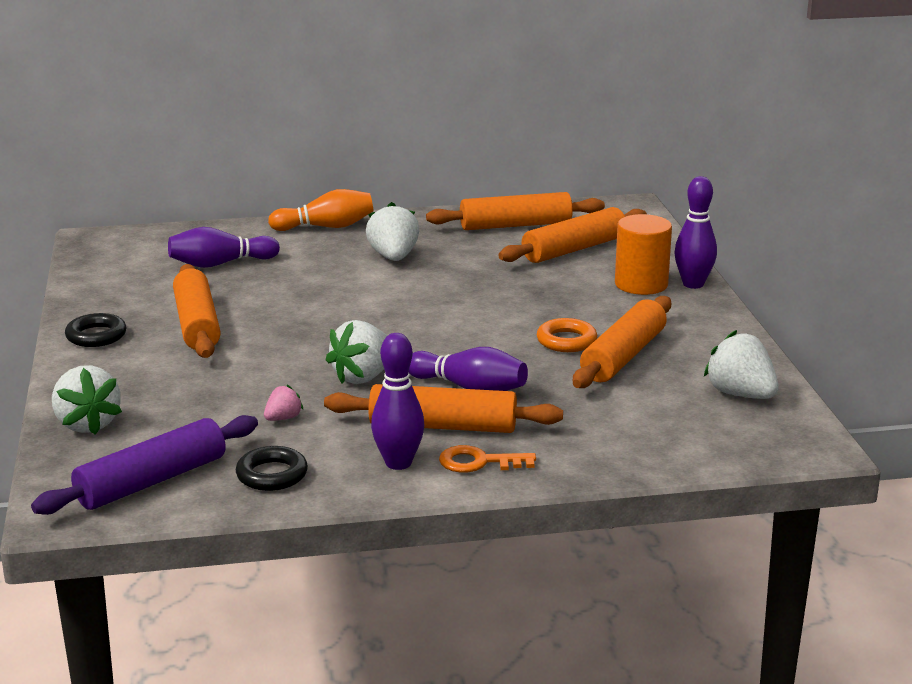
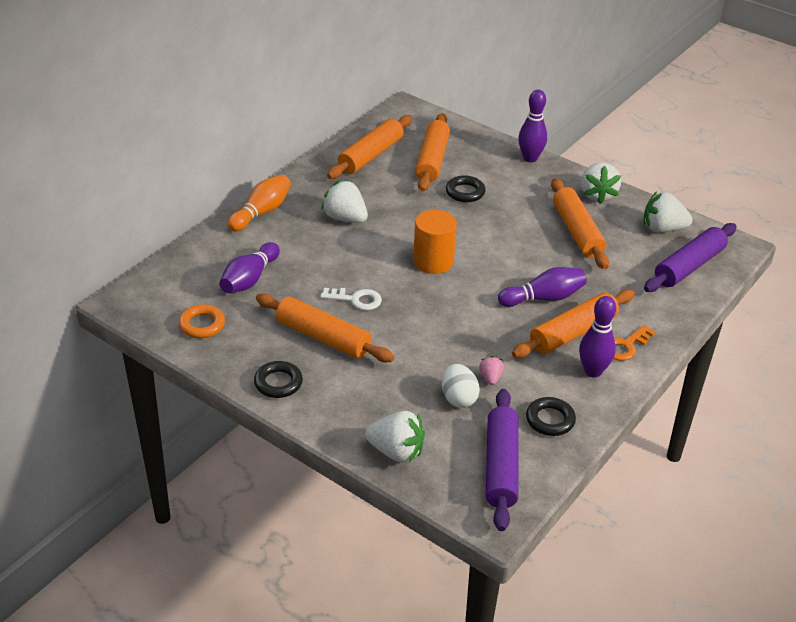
camera: 45 degrees left, 15 degrees up
(221, 417) = (458, 398): none -> white egg
(281, 313) = (356, 299): none -> white key
(363, 377) = (481, 322): white strawberry -> white strawberry (597, 195)
(558, 283) = (465, 192): none -> black ring
(566, 341) = (535, 235): orange ring -> orange ring (202, 325)
(641, 284) = (506, 171): orange cylinder -> orange cylinder (433, 261)
(706, 436) = (689, 266): none -> purple rolling pin

